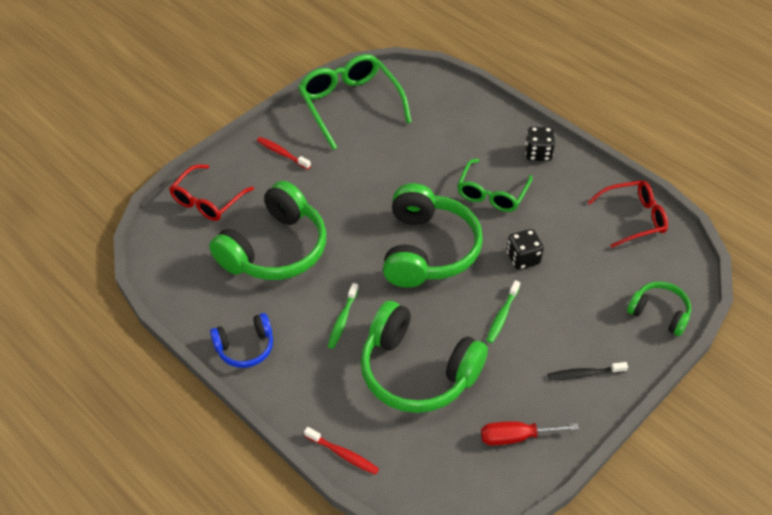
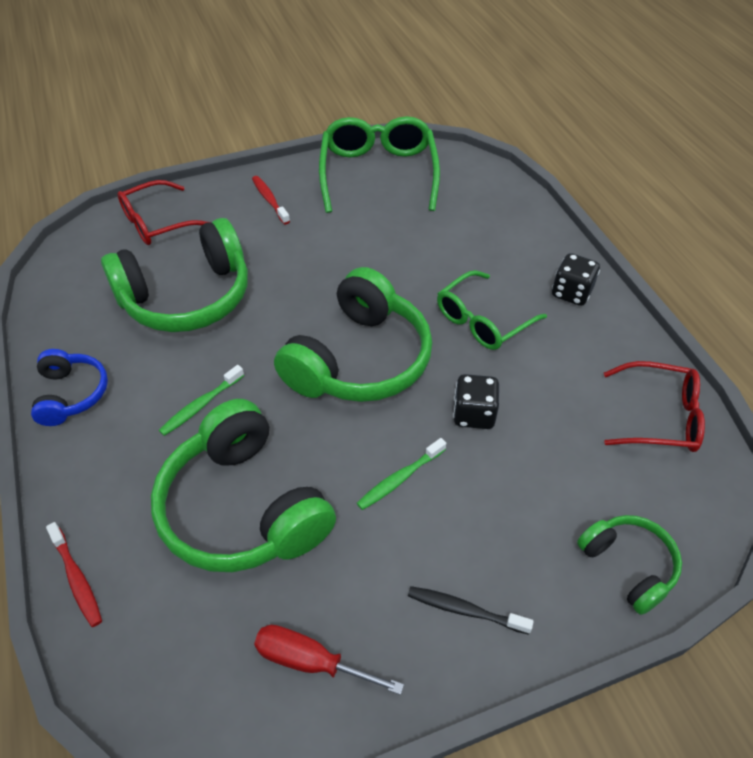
camera: 25 degrees right, 0 degrees up
(245, 347) = (71, 394): blue headphones -> blue headphones turned 105 degrees counterclockwise

